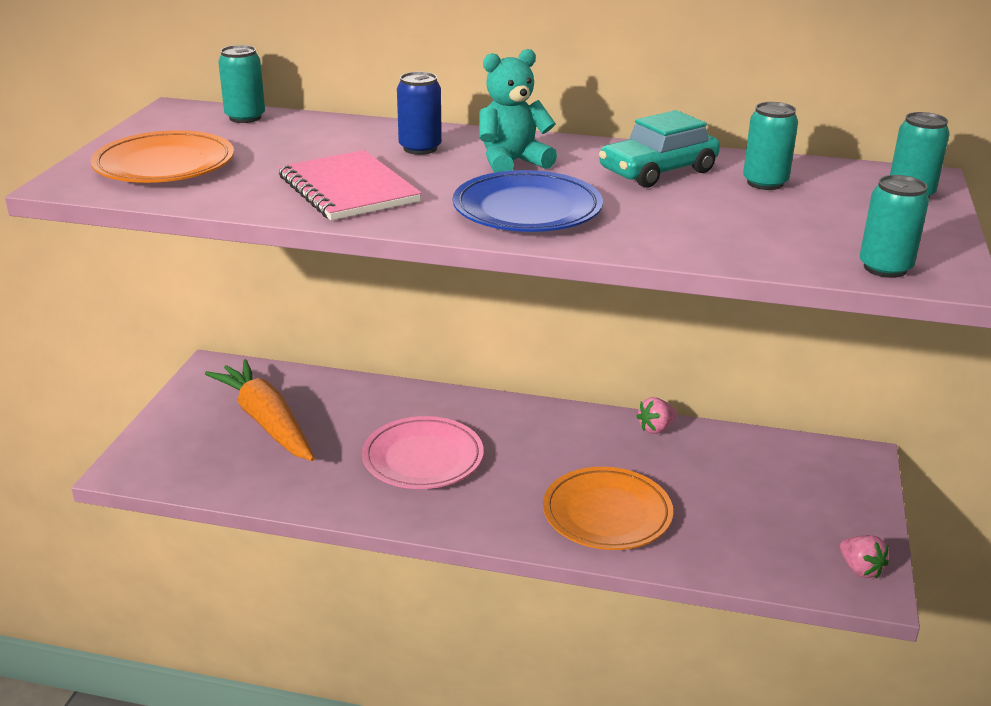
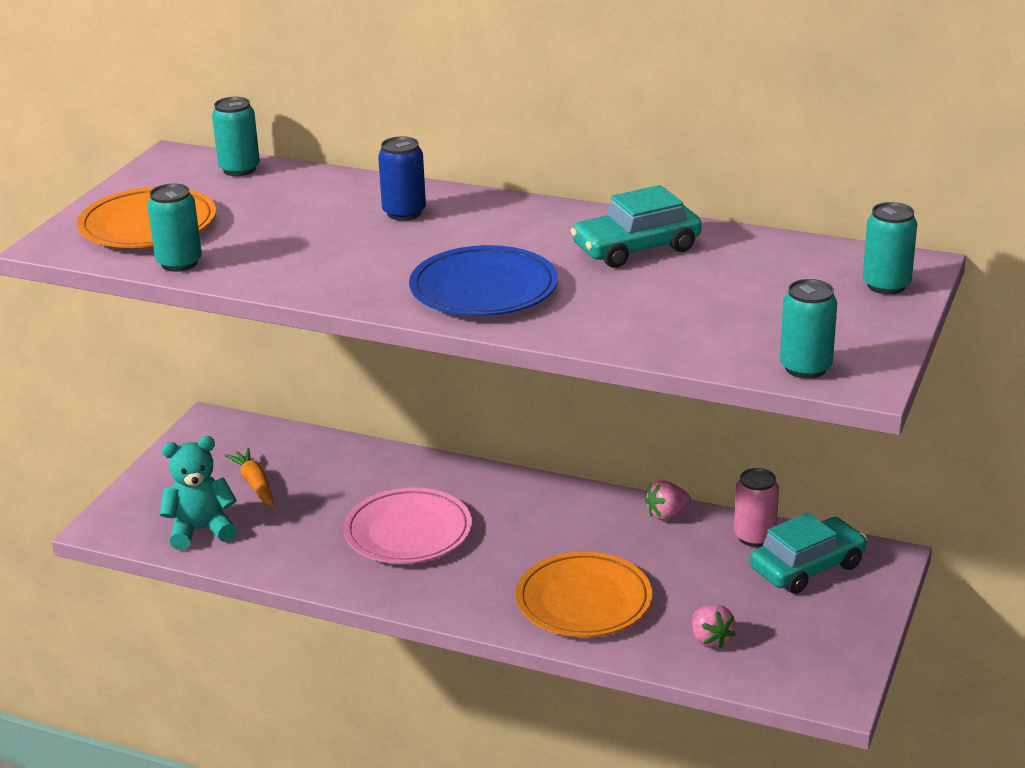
camera: 10 degrees right, 0 degrees up
(266, 421) = (255, 484): orange carrot -> orange carrot, size x0.52
(348, 189) = (317, 260): pink notebook -> none
(512, 162) = (491, 233): turquoise teddy bear -> turquoise teddy bear (201, 530)
(740, 444) = (754, 537): none -> pink can
(765, 183) = (740, 266): turquoise can -> turquoise can (179, 263)
(797, 469) = (807, 567): none -> turquoise car
(860, 569) = (831, 674): pink strawberry -> pink strawberry (710, 640)

